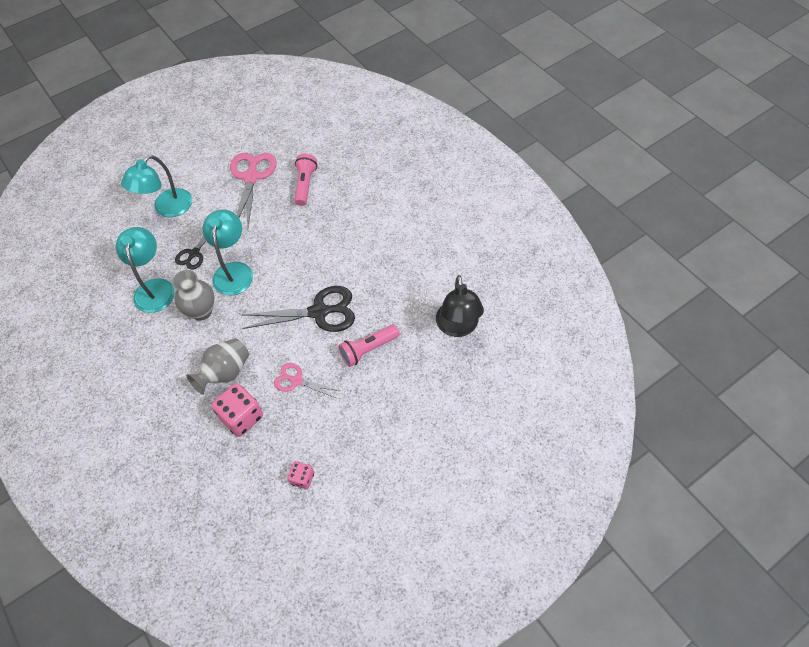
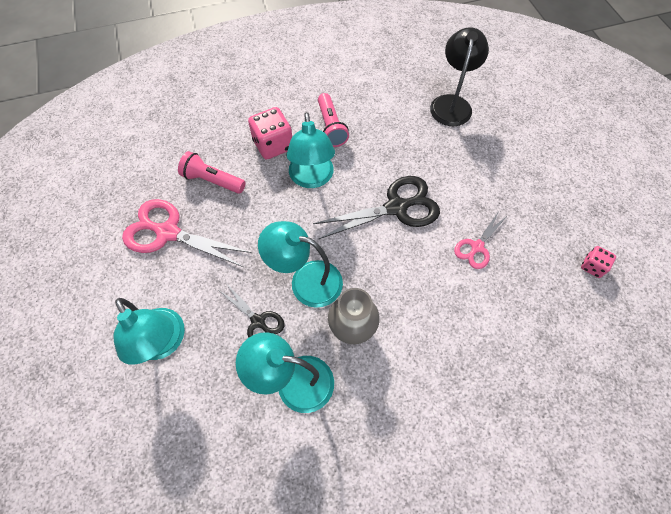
camera: 75 degrees left, 5 degrees up
(225, 373) = (448, 317): grey vase -> none
(242, 417) = (510, 310): pink dice -> pink dice (273, 145)
(319, 312) = (396, 207): black scissors -> black scissors turned 60 degrees clockwise
(329, 246) = (312, 178): none -> turquoise lamp
(368, 349) = (456, 176): pink flashlight -> pink flashlight (331, 127)
(458, 327) = (451, 103): black lamp -> black lamp turned 90 degrees counterclockwise

